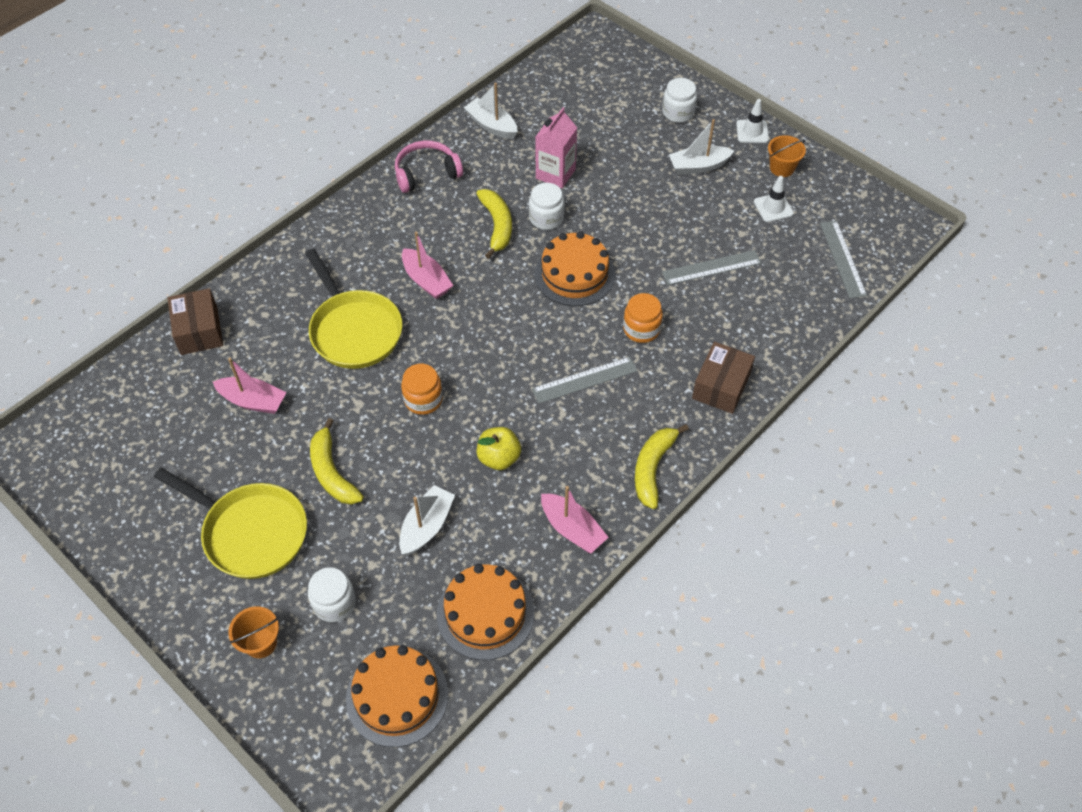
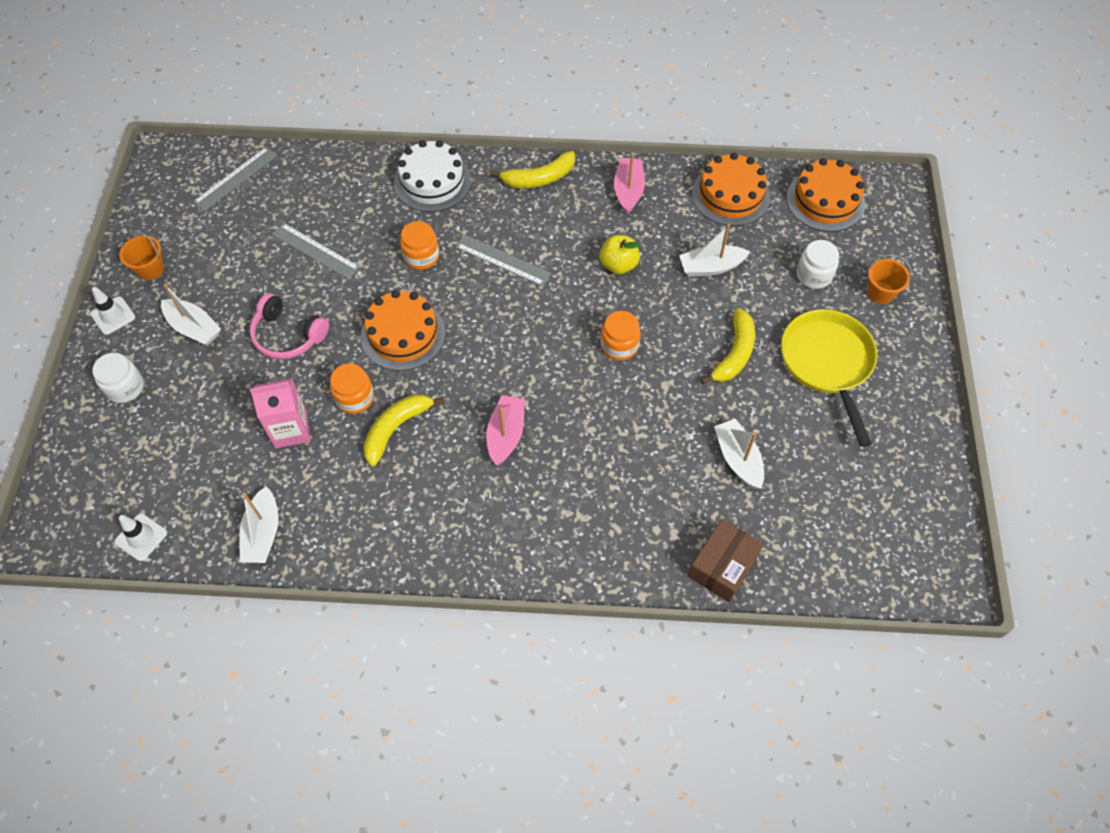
camera: 130 degrees left, 5 degrees up
(253, 401) = (738, 459): pink boat -> white boat
(354, 330) = (605, 446): yellow pan -> none
(426, 173) = (377, 539): pink headphones -> pink headphones (288, 335)
(546, 218) = (355, 398): white jar -> orange jar
(721, 386) = (432, 181): brown box -> white cake
(773, 207) = (208, 249): white traffic cone -> white traffic cone (141, 537)

